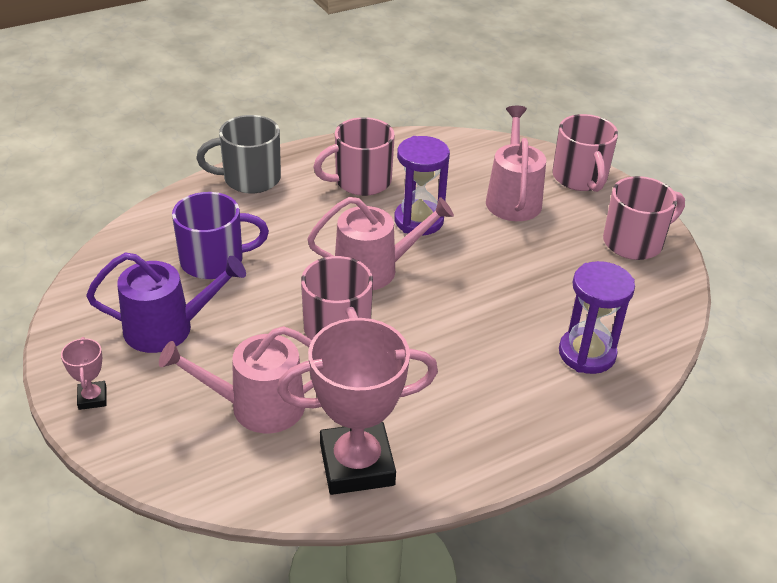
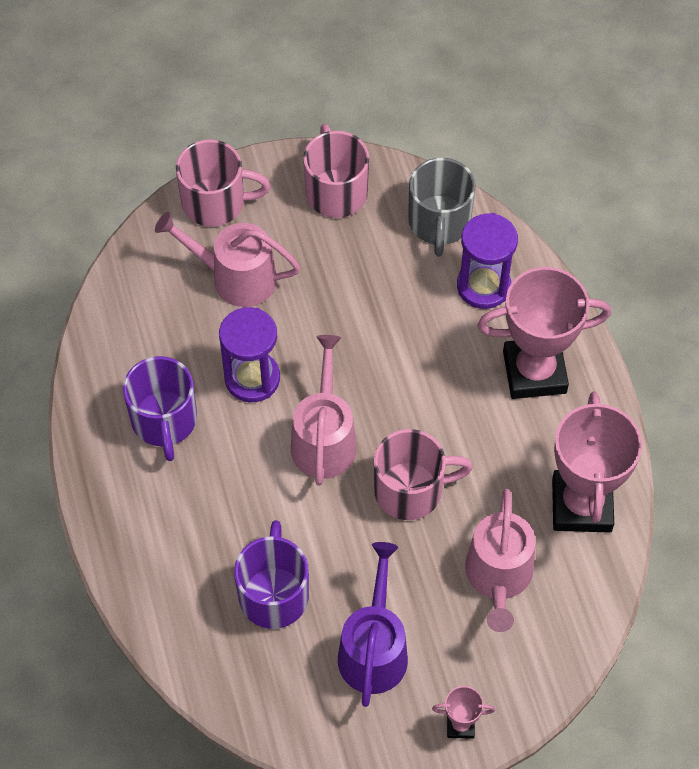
camera: 75 degrees left, 20 degrees up
(250, 179) = (127, 539): grey mug -> grey mug (439, 223)
(361, 181) = (164, 421): pink mug -> purple mug
(504, 405) = (534, 372): none -> pink trophy

